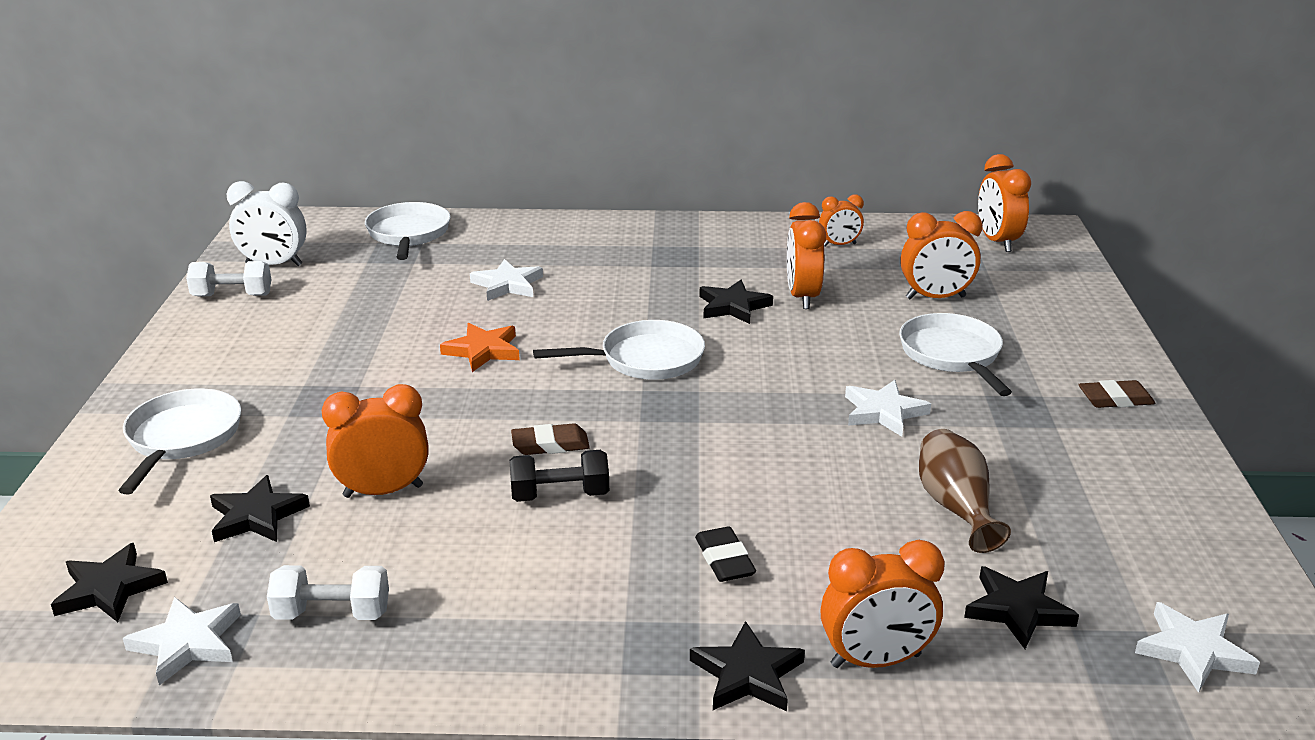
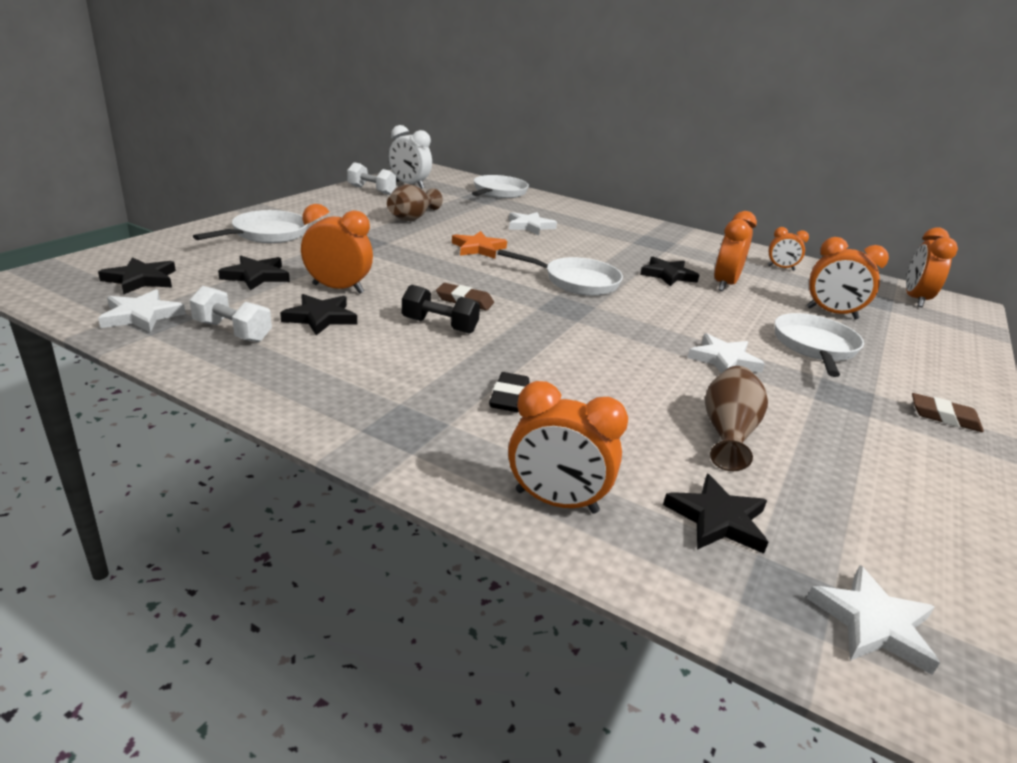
camera: 25 degrees right, 0 degrees up
(345, 328) = (412, 218): none -> brown vase
(747, 674) = (447, 468): black star -> black star (321, 318)

